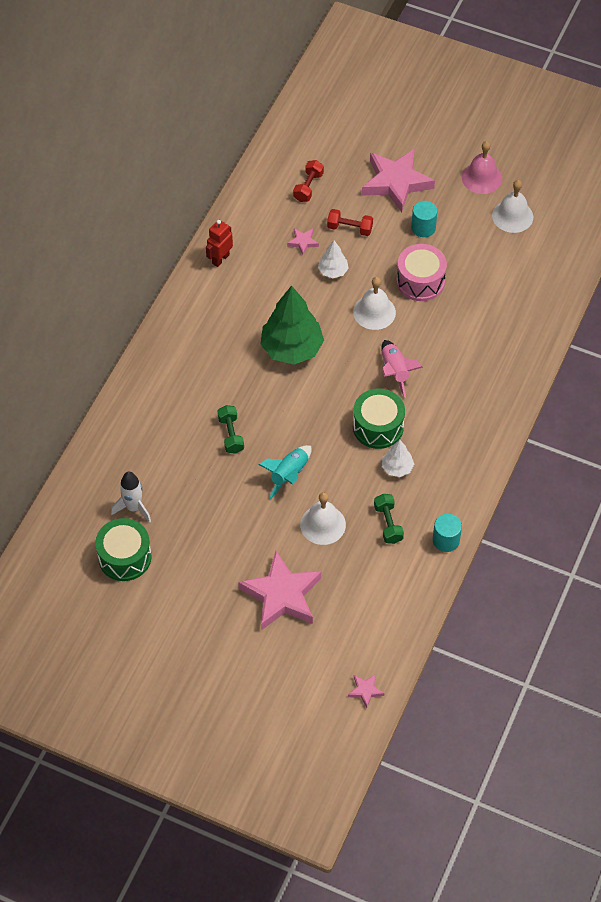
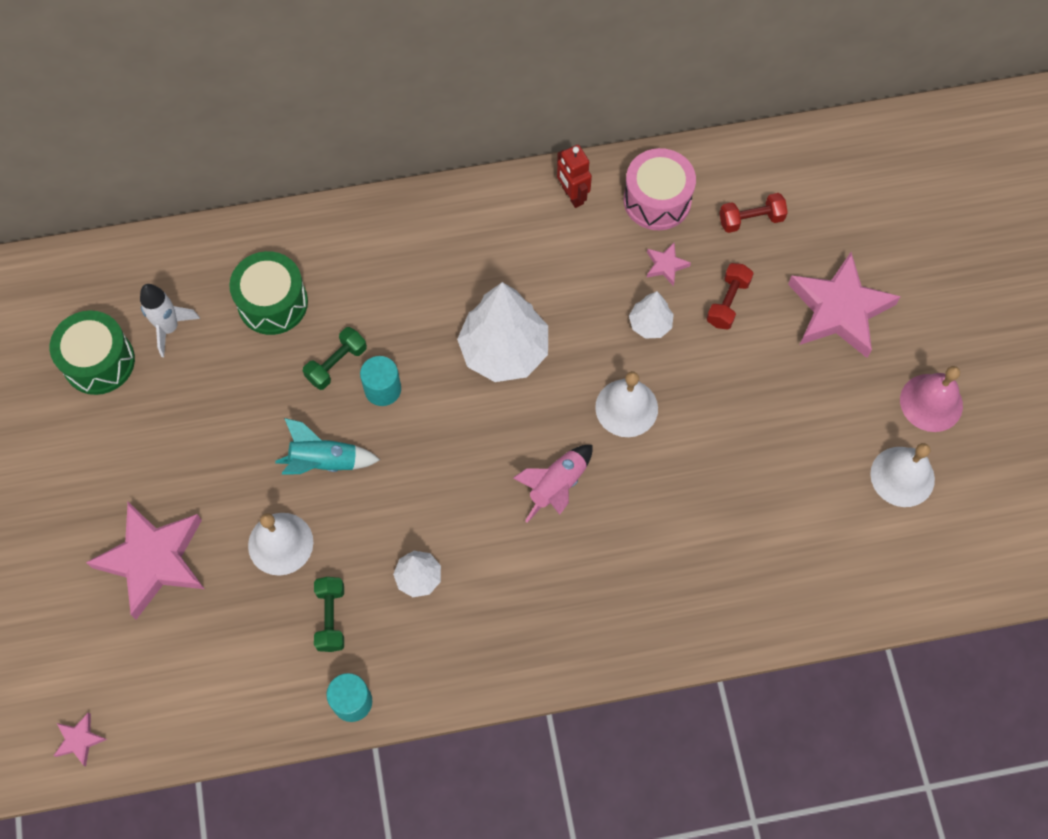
camera: 55 degrees right, 10 degrees up
(220, 259) = (572, 195): red robot -> red robot turned 120 degrees counterclockwise
(291, 348) = (504, 351): green tree -> white tree
(349, 228) = (728, 302): red dumbbell -> red dumbbell turned 45 degrees clockwise
(378, 427) = (462, 518): green drum -> green drum (273, 303)
(388, 524) = (331, 618): green dumbbell -> green dumbbell turned 45 degrees counterclockwise
(420, 281) = (713, 431): pink drum -> pink drum (657, 200)
(423, 228) = (797, 383): turquoise cylinder -> turquoise cylinder (383, 389)

